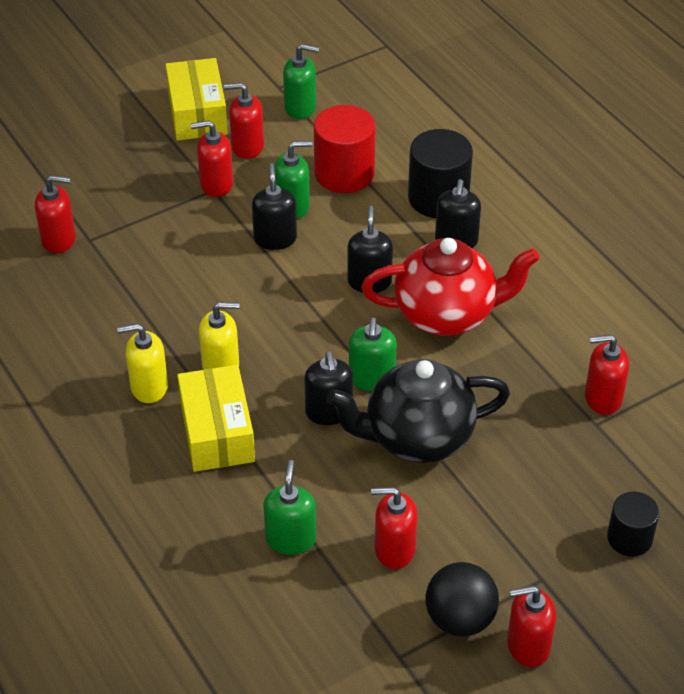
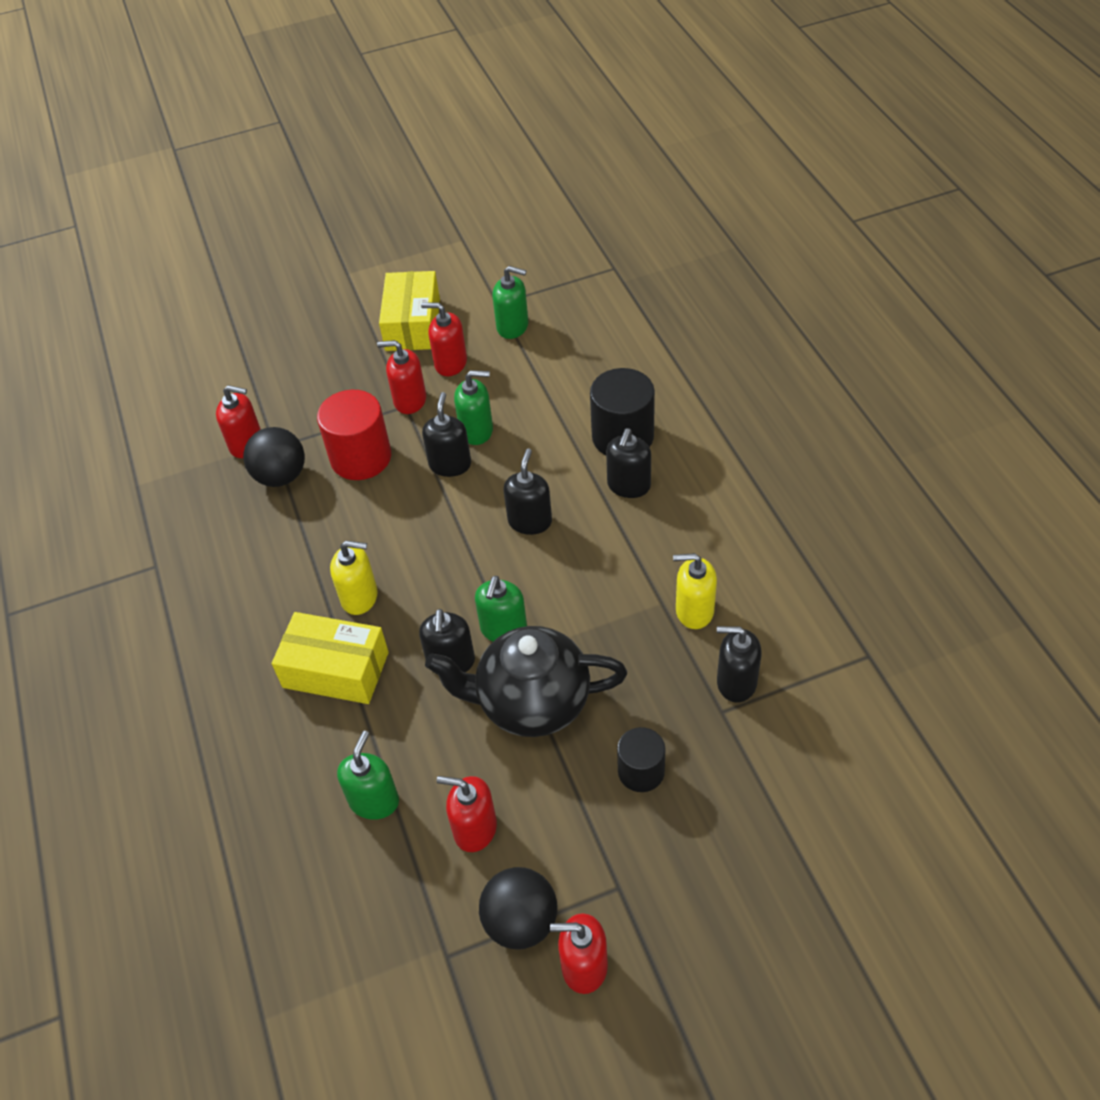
camera: 15 degrees right, 5 degrees up
(105, 266) = (281, 476): none -> black ball
(149, 387) = (284, 611): yellow soap dispenser -> yellow soap dispenser (694, 611)
(217, 432) = (336, 669): yellow box -> yellow box turned 75 degrees counterclockwise
(344, 173) = (536, 401): red cylinder -> red cylinder (361, 457)
(447, 314) = (598, 566): red teapot -> none
(602, 398) = (736, 682): red soap dispenser -> black soap dispenser
(629, 538) = (725, 853): black cylinder -> black cylinder (641, 771)

